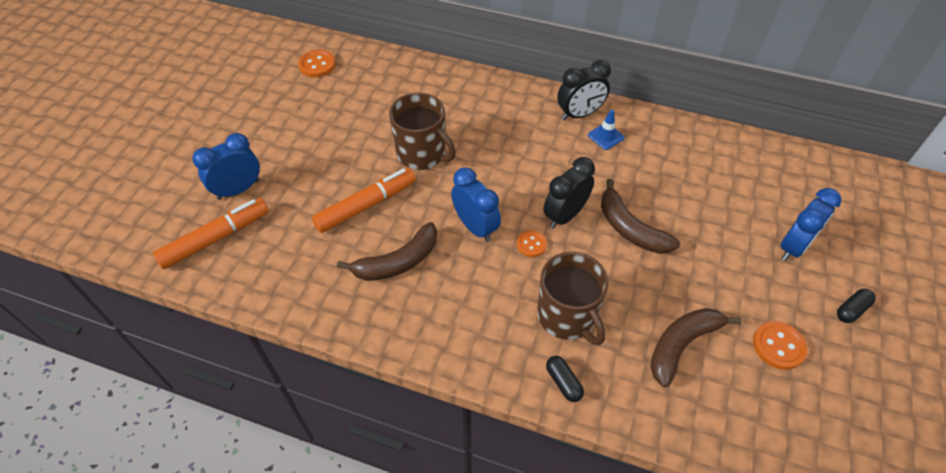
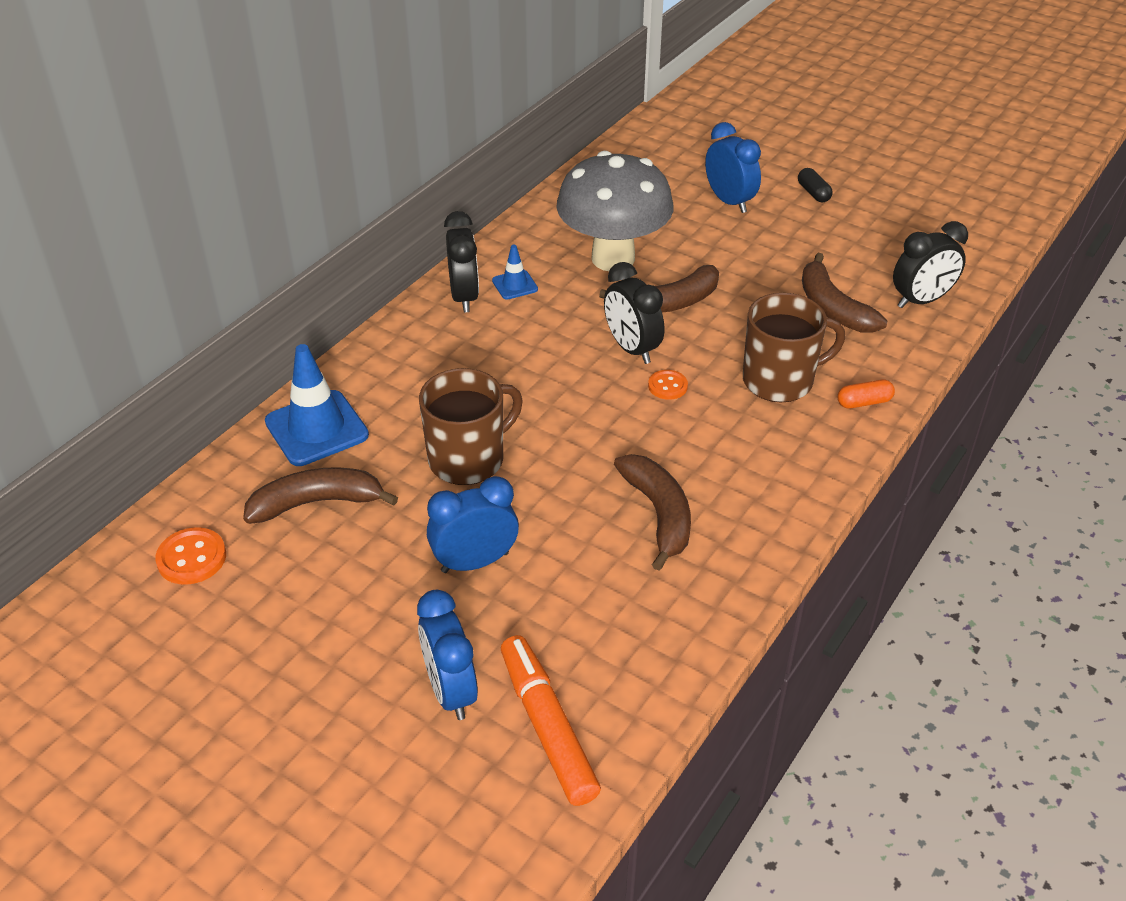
camera: 75 degrees left, 10 degrees down
(366, 206) = (546, 534): orange marker -> none
(368, 99) = (317, 503): none -> brown banana
(428, 82) = (316, 428): none -> blue traffic cone
(475, 227) = (623, 430): blue clock -> blue clock (475, 562)
(563, 382) = (864, 402): black capsule -> orange capsule
(667, 184) = (613, 258): none -> grey mushroom
(730, 420) = (921, 301): none -> black clock
(778, 346) = (845, 248): orange button -> none

